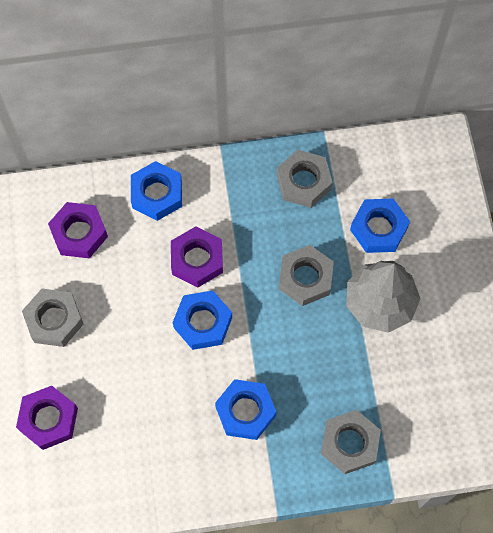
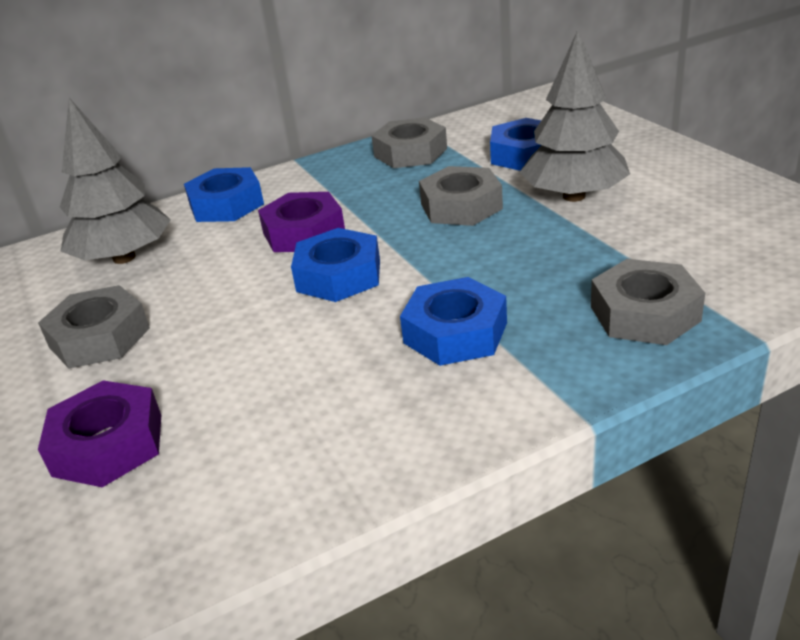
camera: 15 degrees left, 35 degrees down
(79, 233) = (124, 257): purple nut -> grey tree

